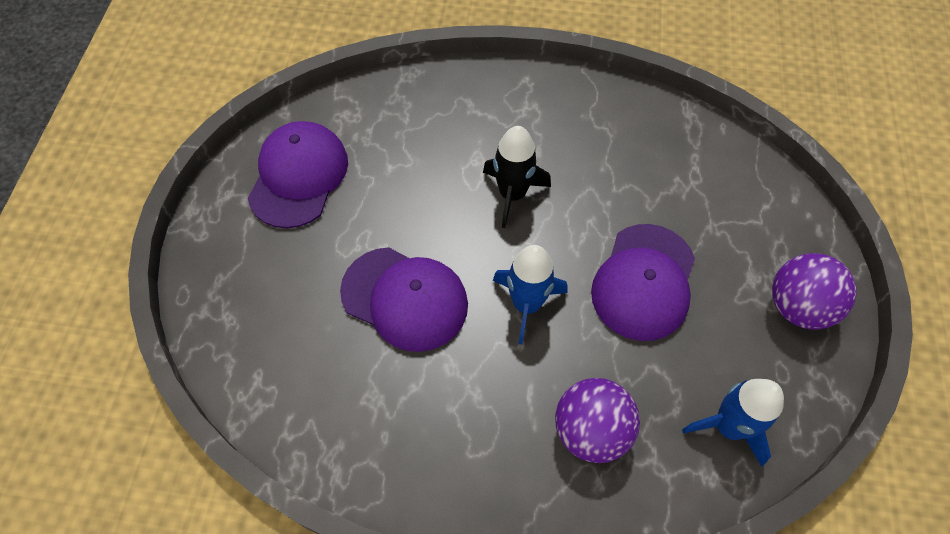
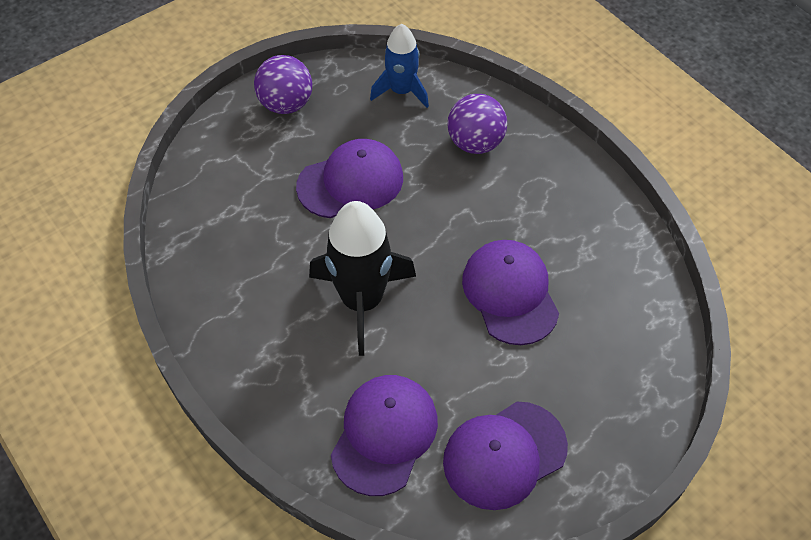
camera: 135 degrees left, 5 degrees down
(394, 125) = (384, 435): none -> purple cap
(512, 194) = (362, 301): black rocket -> black rocket, size x1.59
(526, 304) = (436, 227): blue rocket -> none

